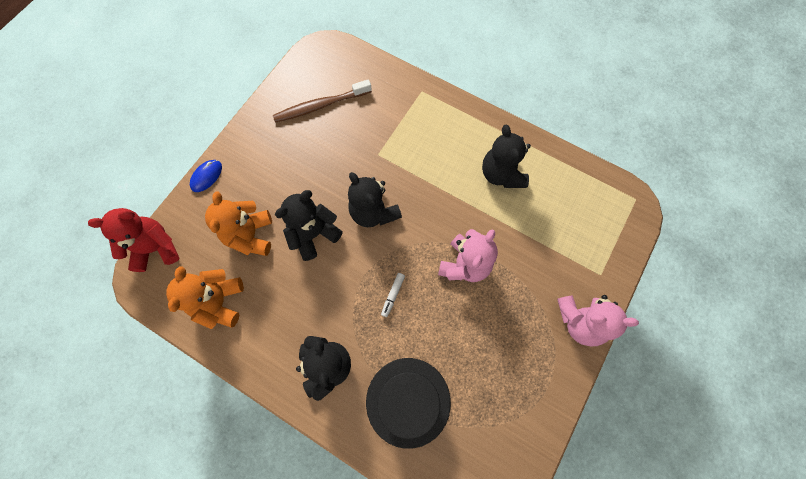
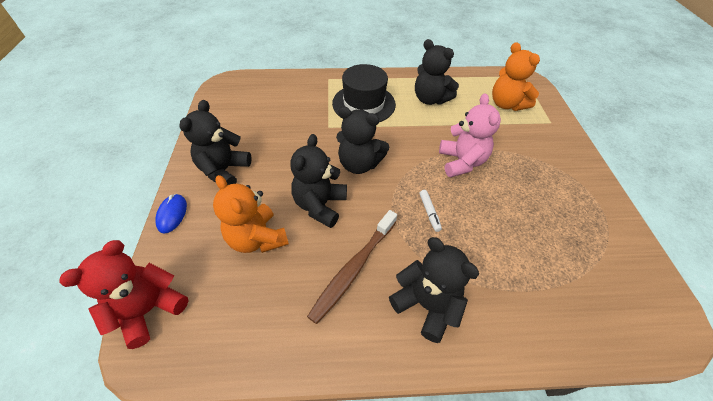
camera: 35 degrees left, 20 degrees down
(220, 302) = (266, 317): orange teddy bear -> orange teddy bear (506, 104)
(264, 155) = (224, 171): none -> black teddy bear
(320, 106) = (252, 117): brown toothbrush -> brown toothbrush (354, 269)
(408, 401) = (522, 286): black hat -> black hat (363, 104)
(580, 321) = (571, 154): pink teddy bear -> none

